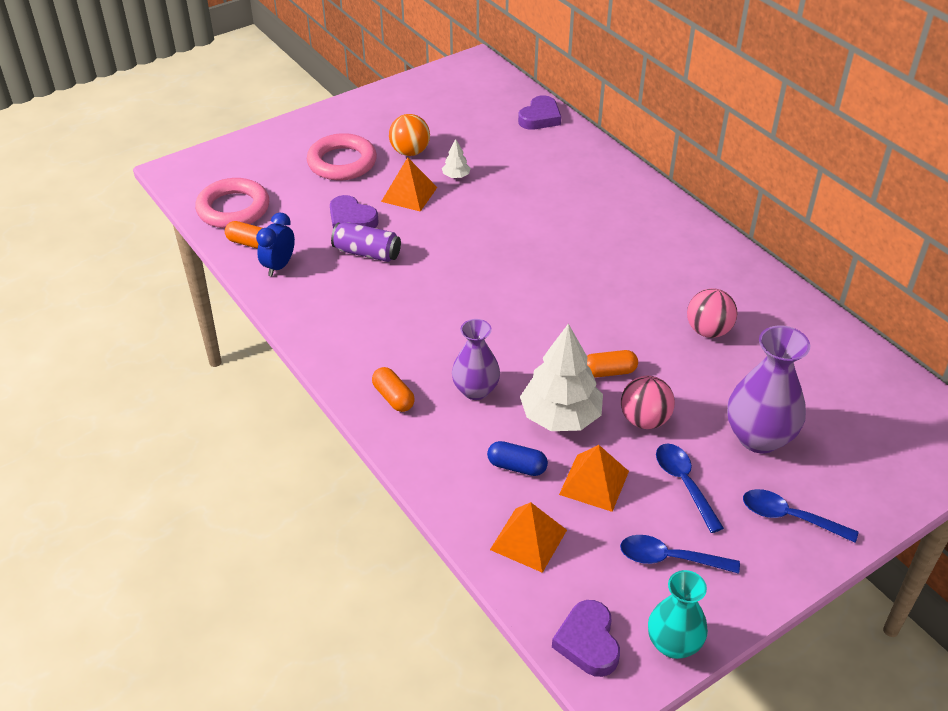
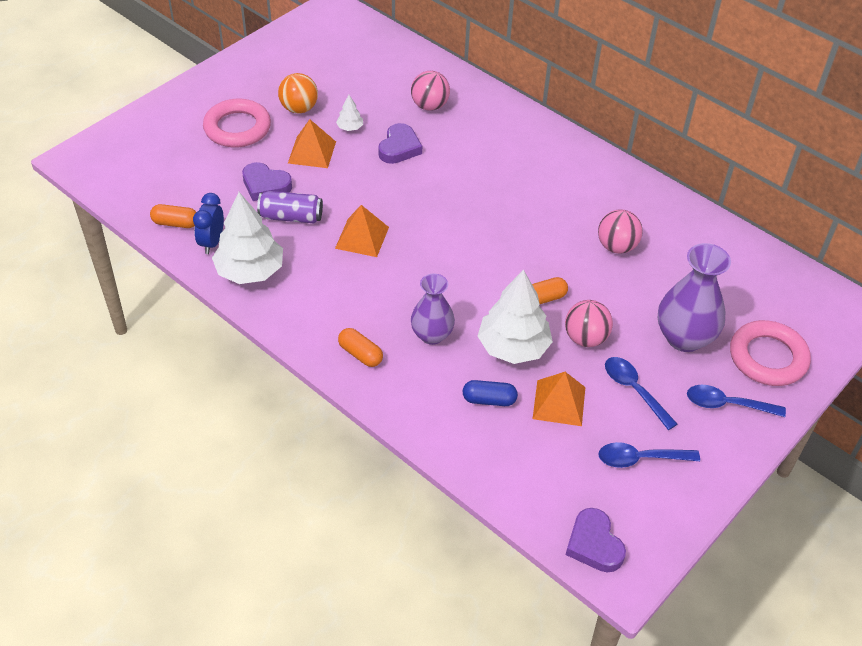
camera: 15 degrees left, 5 degrees up
(233, 209) = (147, 190): pink ring -> pink ring (768, 357)
(307, 299) = (250, 271): none -> white tree
(528, 539) = (518, 464): orange pyramid -> orange pyramid (362, 237)
(540, 117) = (410, 58): purple heart -> purple heart (399, 148)
(546, 165) = (429, 106): none -> pink ball
(673, 644) = (663, 532): turquoise vase -> none

